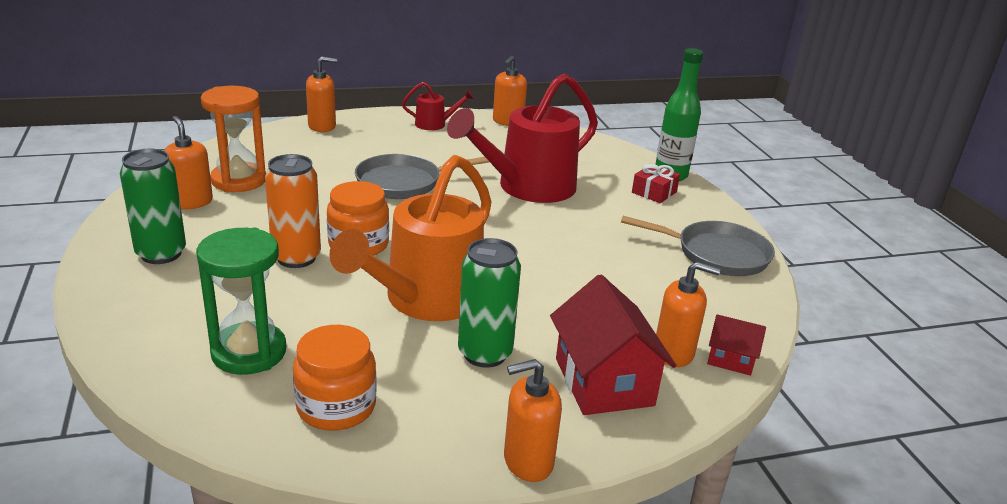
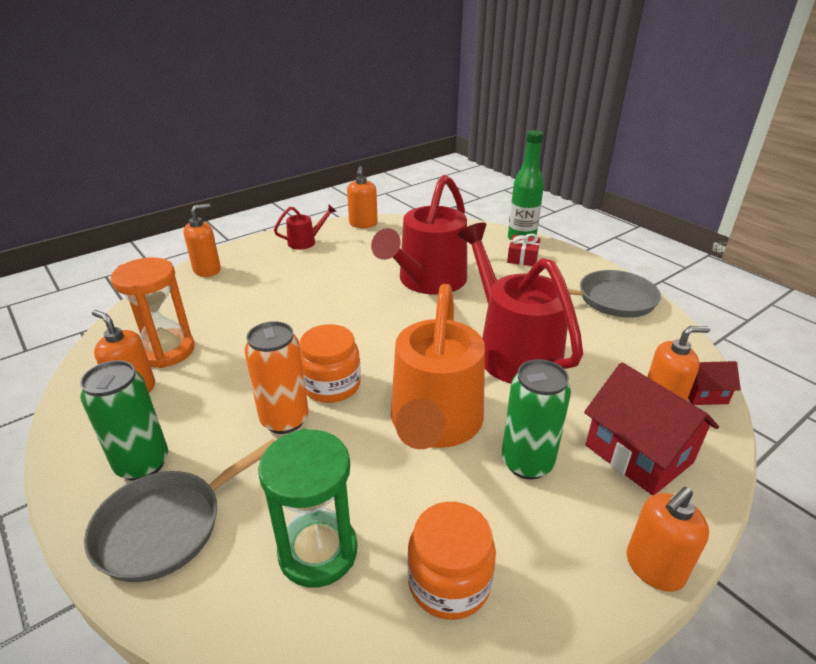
camera: 20 degrees left, 5 degrees up
(403, 182) = (322, 307): grey pan -> grey pan (166, 526)
(559, 266) = (512, 349): none -> red watering can

